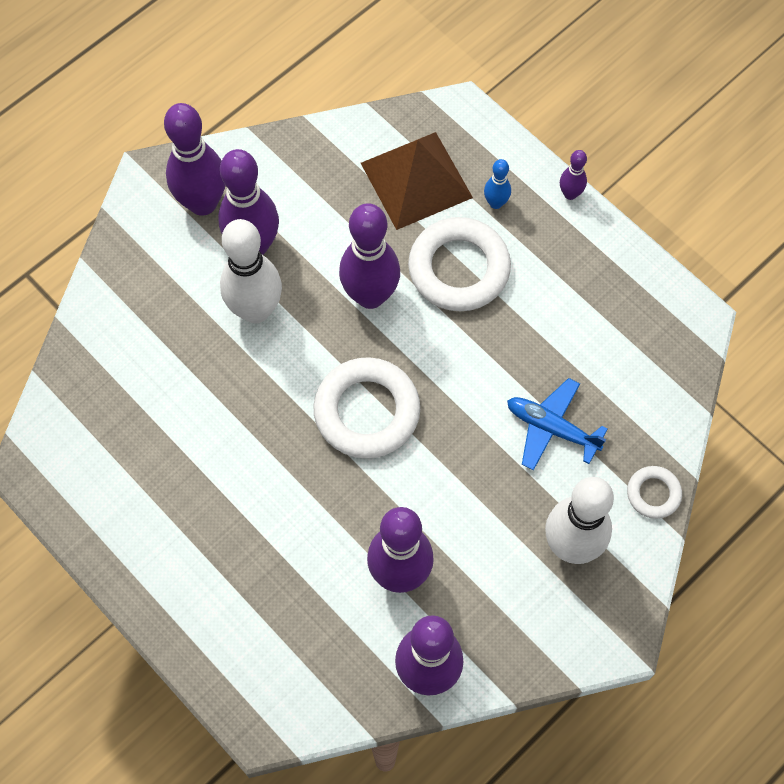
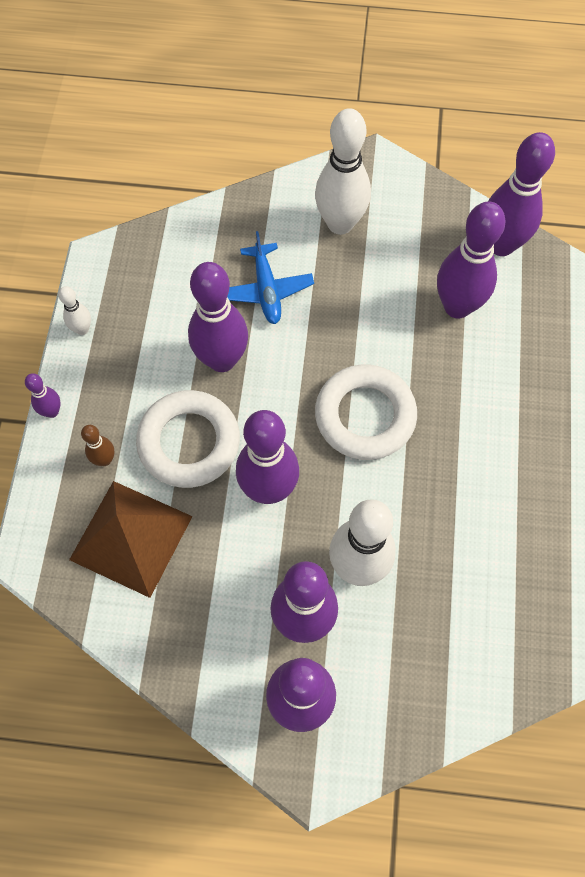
camera: 130 degrees left, 0 degrees up
(495, 203) = (104, 459): blue bowling pin -> brown bowling pin
(512, 344) = (222, 359): none -> purple bowling pin
(631, 261) = (82, 329): none -> white bowling pin
(653, 494) = (259, 202): white ring -> none

